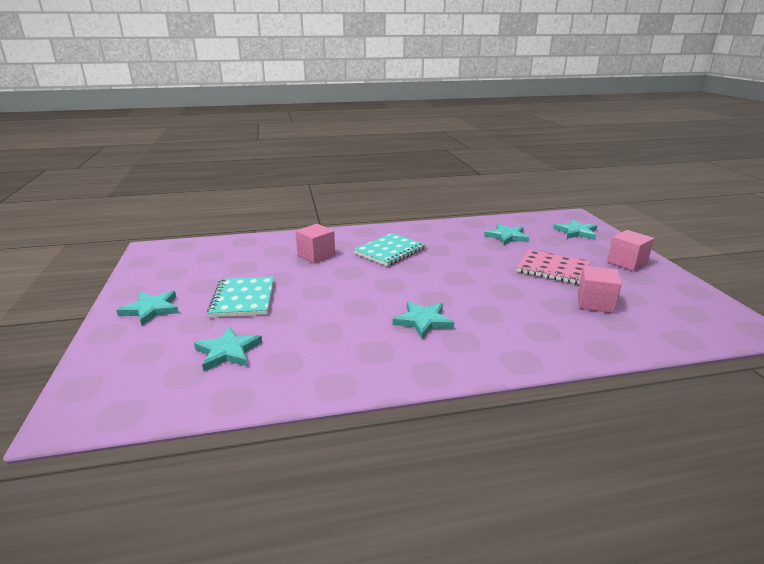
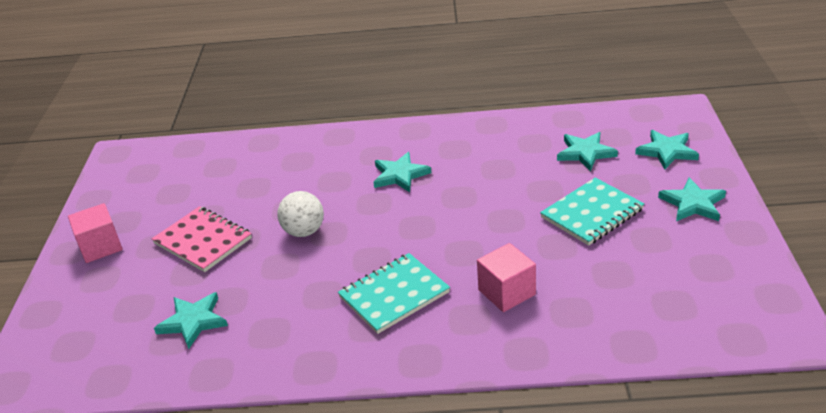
camera: 165 degrees left, 10 degrees up
(243, 299) = (592, 213): turquoise notebook -> turquoise notebook turned 45 degrees clockwise
(479, 277) = (304, 231): none -> white ball
(576, 232) = (75, 326): turquoise star -> turquoise star (667, 151)
(595, 303) = (215, 188): pink cube -> none

